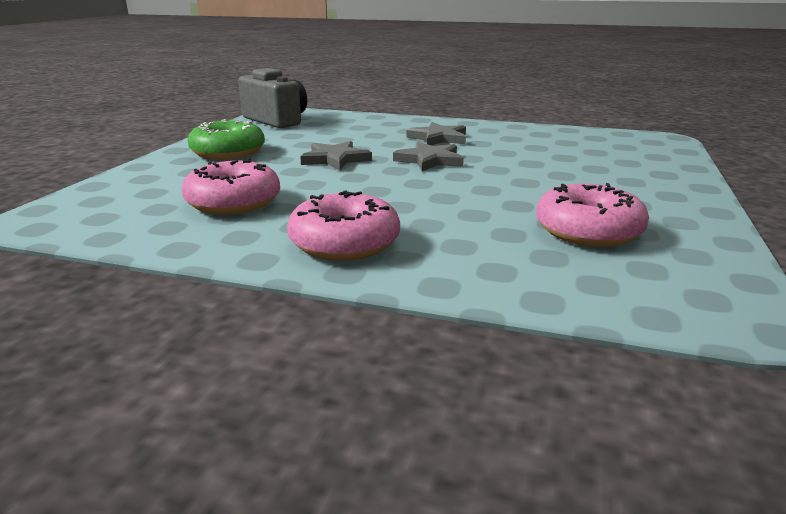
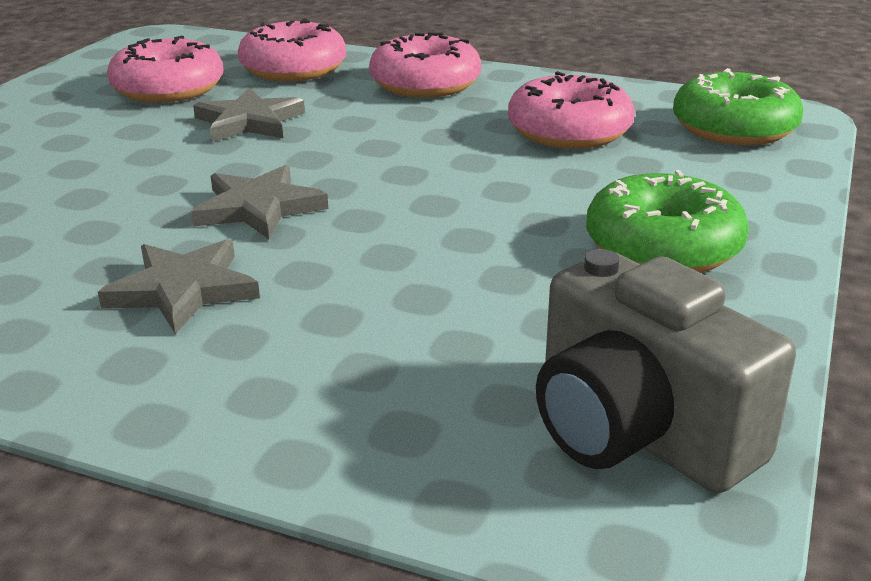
camera: 175 degrees left, 5 degrees up
(102, 207) = (734, 128): none -> green donut
(335, 159) = (435, 216): grey star -> grey star (249, 122)
(491, 259) = (293, 69): none -> pink donut

